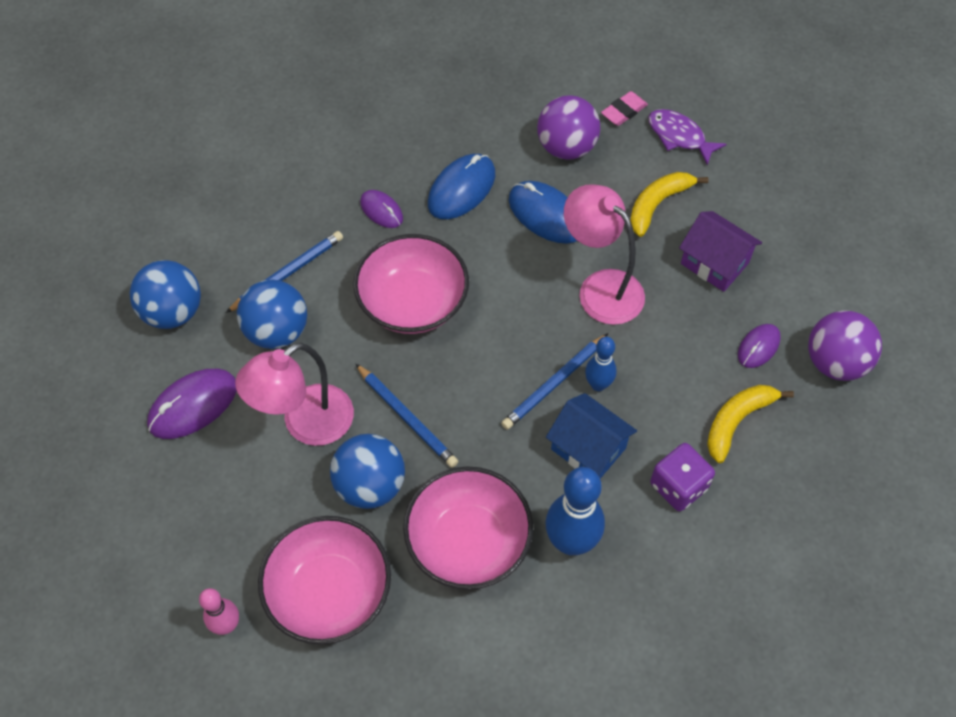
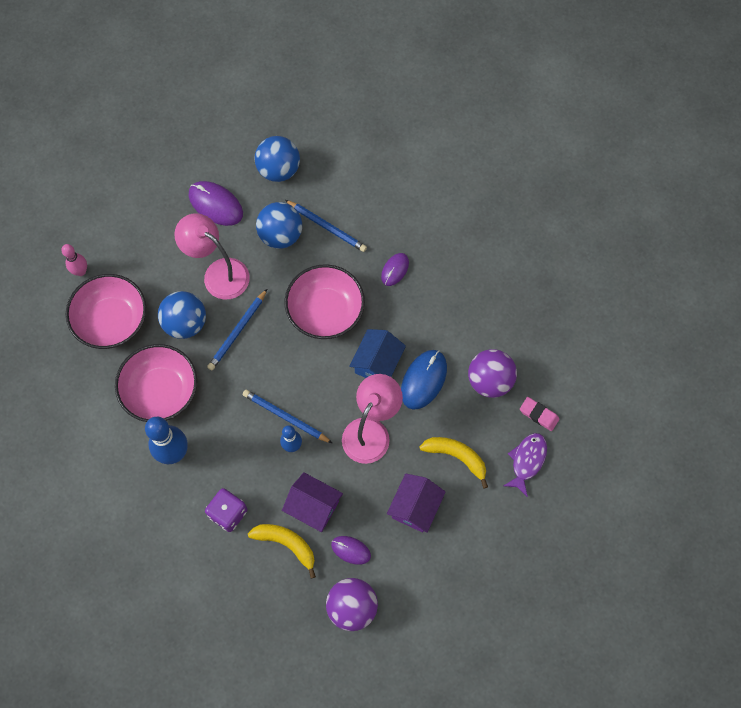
camera: 75 degrees right, 10 degrees up
(461, 189) = (429, 317): blue mouse -> none
(588, 448) = (242, 449): blue house -> blue house (377, 363)
(690, 377) = (313, 506): none -> purple house

